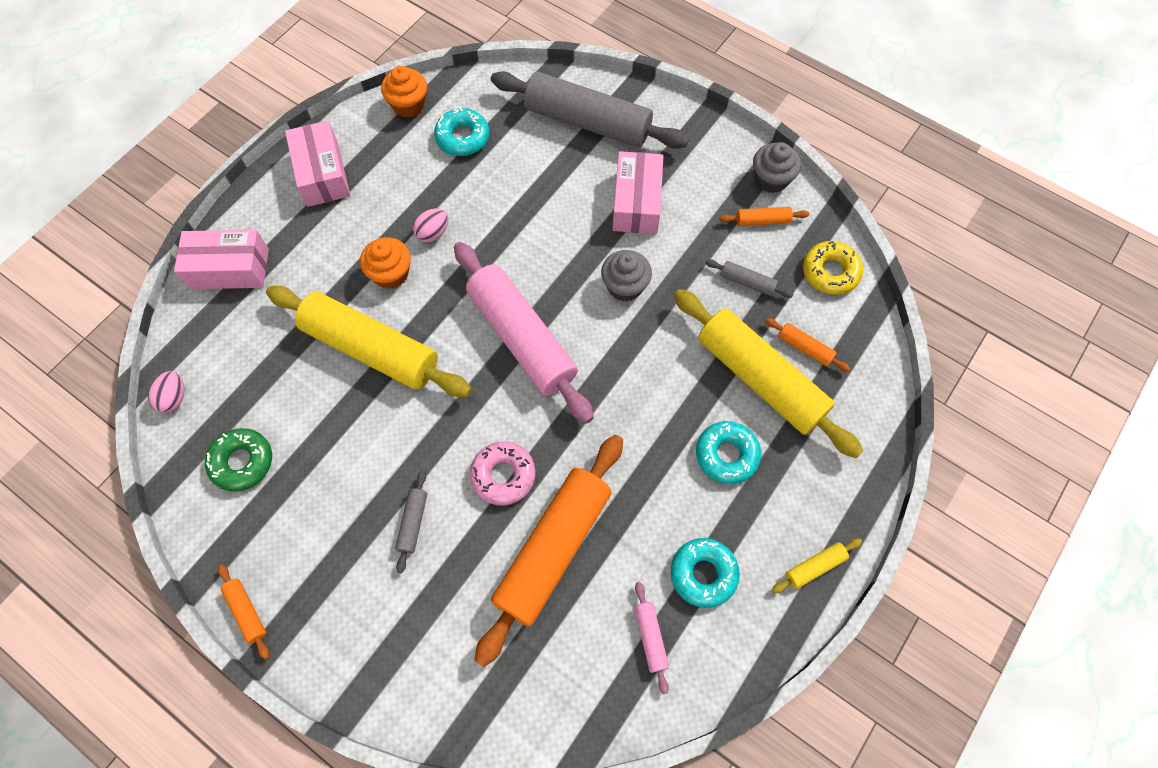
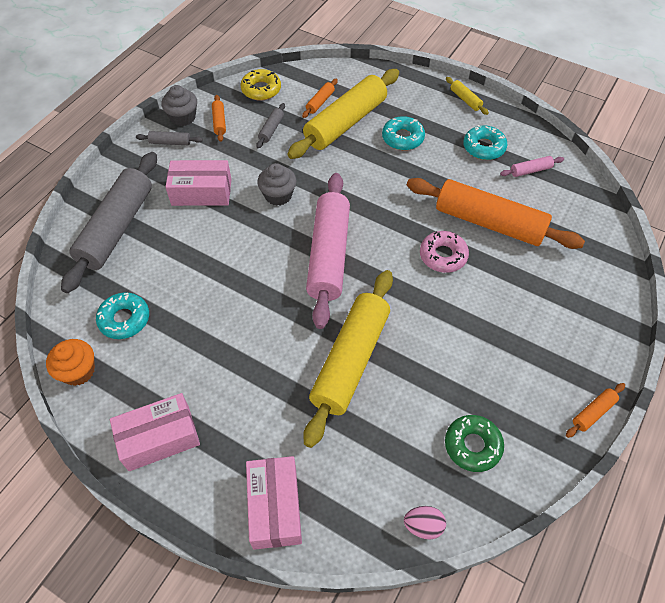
camera: 95 degrees left, 10 degrees down
(391, 273) = (274, 357): orange cupcake -> none
(413, 523) = (492, 308): grey rolling pin -> grey rolling pin (170, 142)
(433, 233) = (231, 329): pink egg -> none
(521, 338) = (329, 255): pink rolling pin -> pink rolling pin turned 45 degrees counterclockwise

